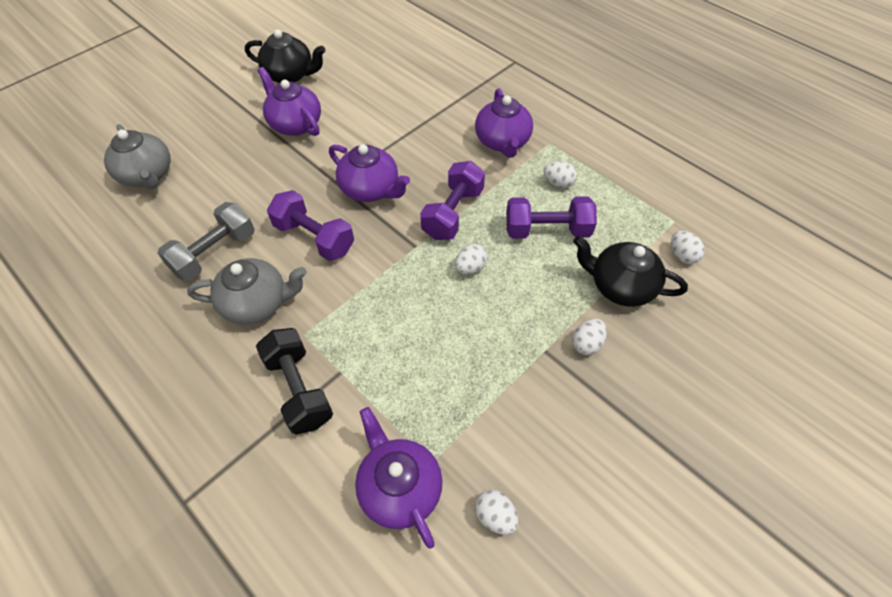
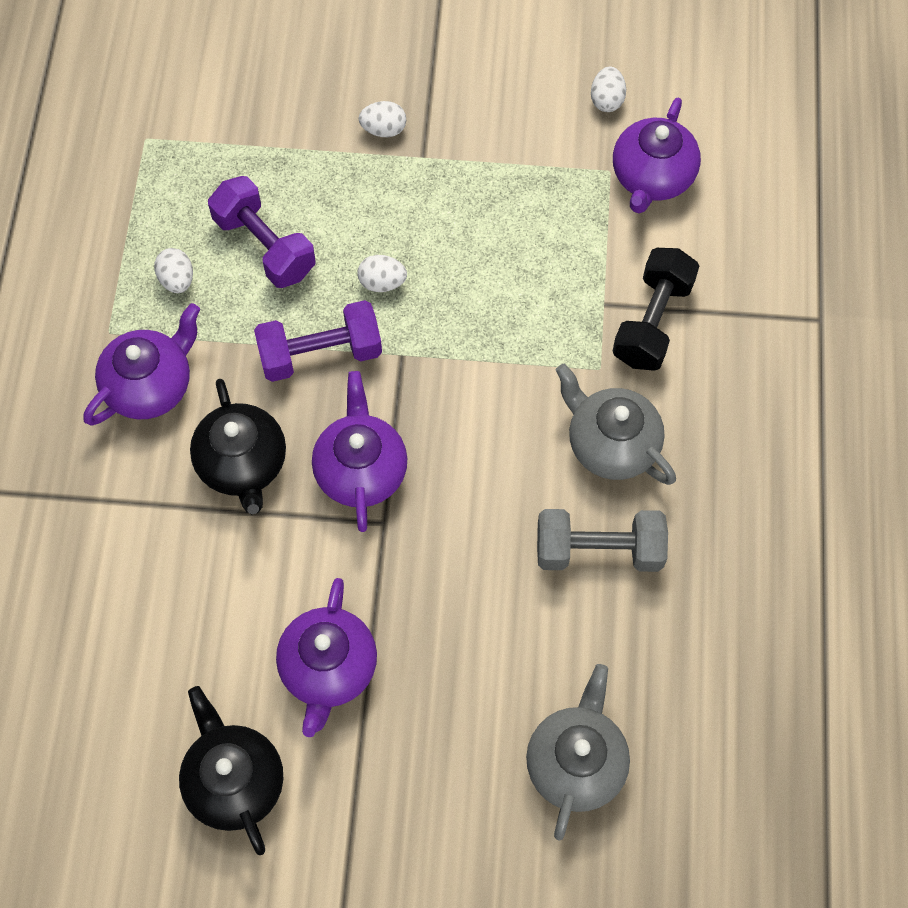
camera: 130 degrees left, 10 degrees up
(314, 238) = (483, 466): purple dumbbell -> none
(620, 286) = (286, 139): black teapot -> black teapot (243, 464)
(682, 255) = (194, 109): white egg -> none

